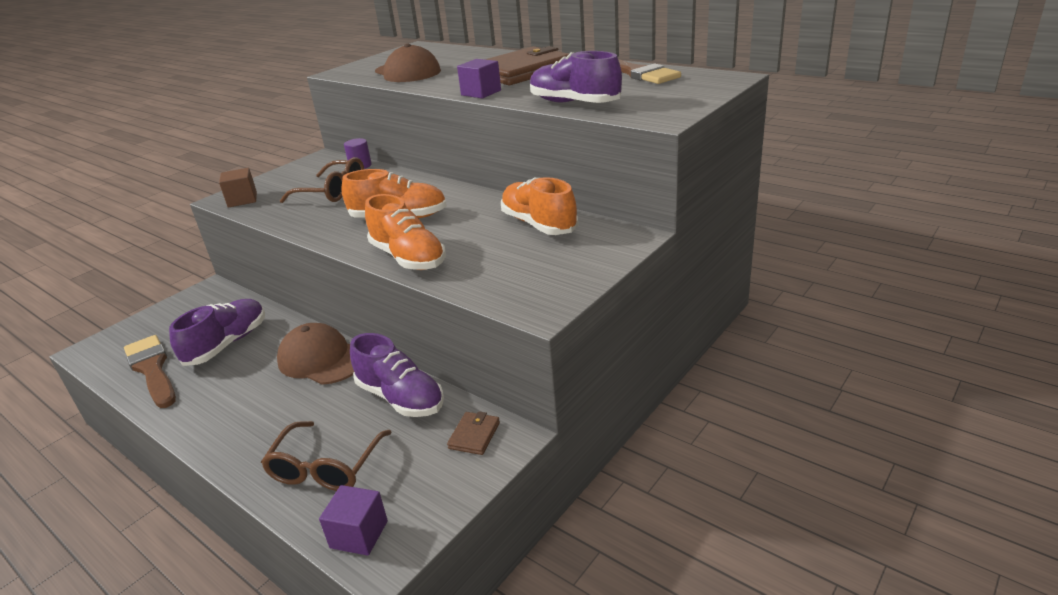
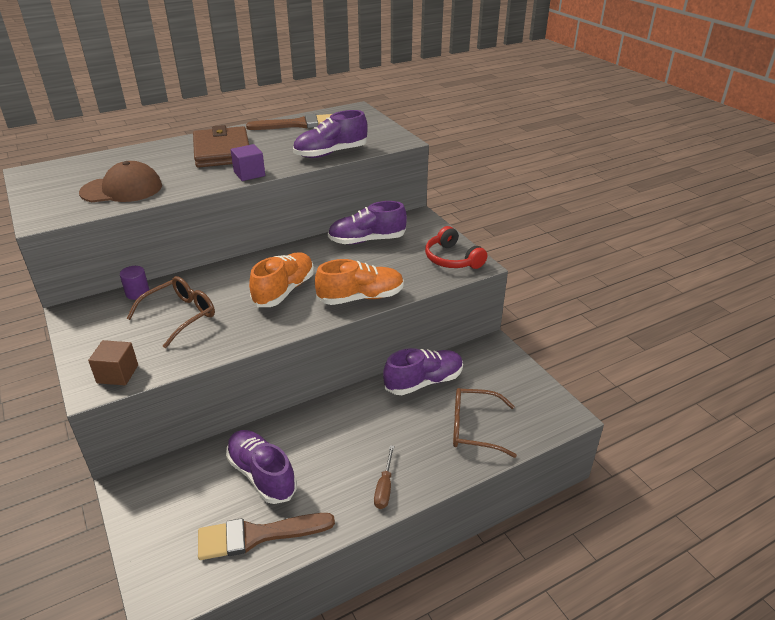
camera: 70 degrees left, 5 degrees up
(215, 424) = (384, 487): none -> brown screwdriver
(322, 359) = (341, 415): brown cap -> none
(326, 466) = (474, 428): brown glasses -> brown glasses turned 150 degrees clockwise
(359, 534) = (544, 421): purple cube -> none
(474, 435) = (483, 358): brown wallet -> none
(538, 224) = (367, 240): orange shoe -> purple shoe
(541, 288) = (452, 259): none -> red headphones

